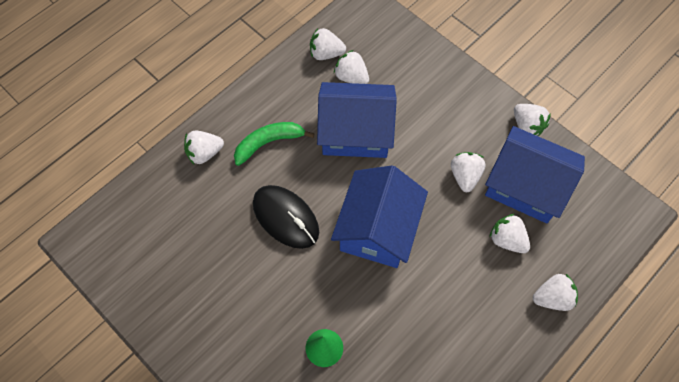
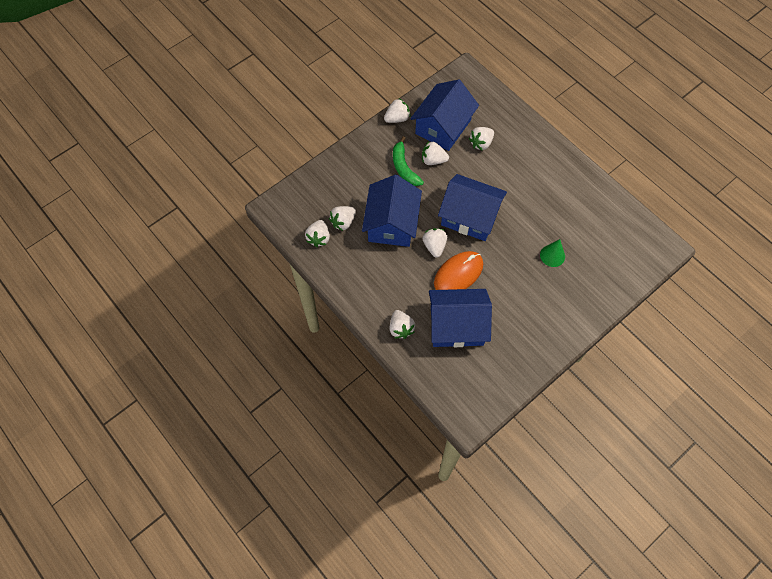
camera: 85 degrees left, 0 degrees up
(209, 219) = (456, 325): none -> blue house
(268, 143) = (396, 283): green banana -> green banana (404, 167)
(285, 217) = (458, 274): black mouse -> orange mouse
(552, 298) = (521, 126): white strawberry -> white strawberry (434, 246)

